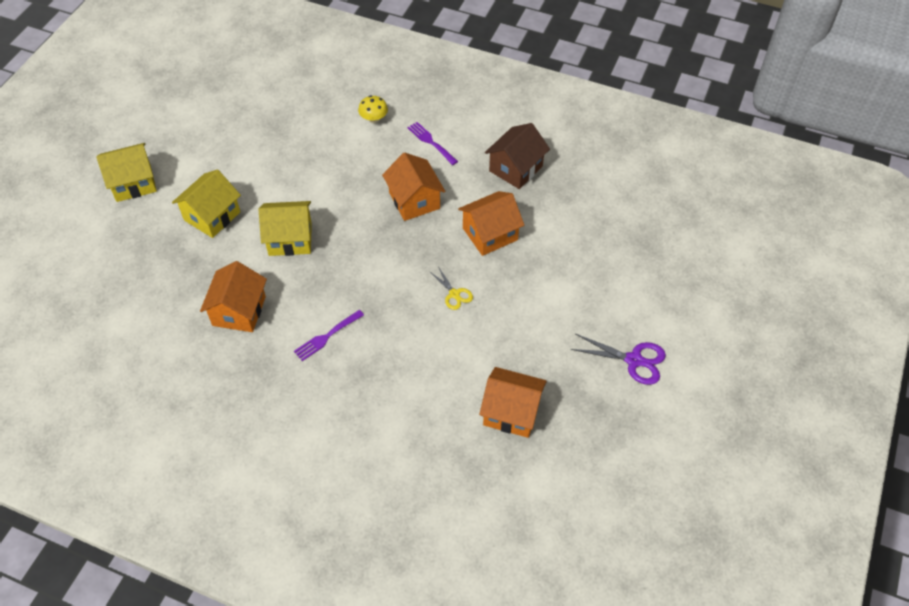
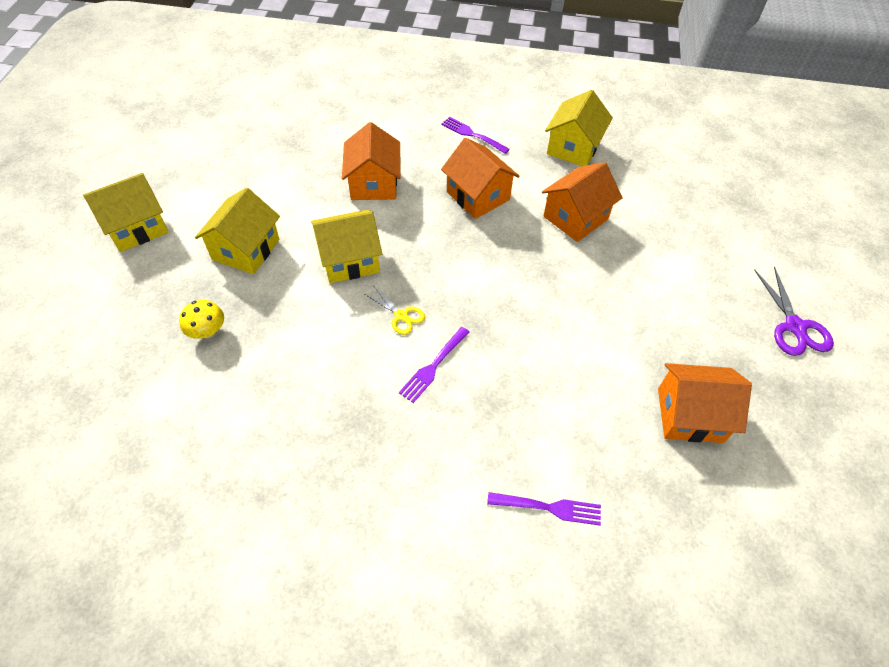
camera: 15 degrees left, 0 degrees up
(239, 311) = (313, 355): orange house -> orange house (373, 183)
(374, 119) = (401, 120): yellow mushroom -> yellow mushroom (207, 331)
(374, 455) = (549, 508): none -> purple fork
(454, 294) = (564, 289): yellow scissors -> yellow scissors (401, 316)
(516, 168) = (573, 147): brown house -> yellow house
(634, 360) = (794, 327): purple scissors -> purple scissors turned 75 degrees clockwise

